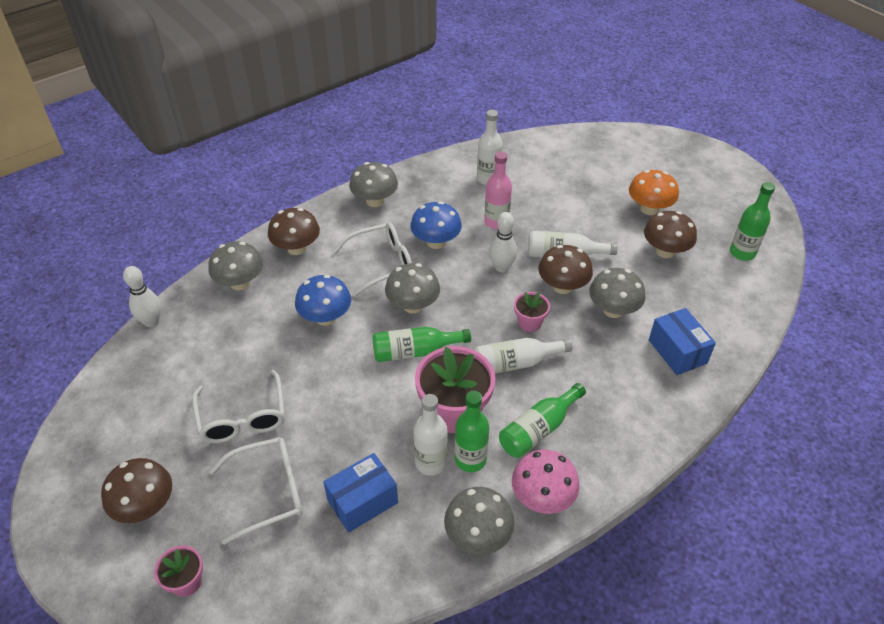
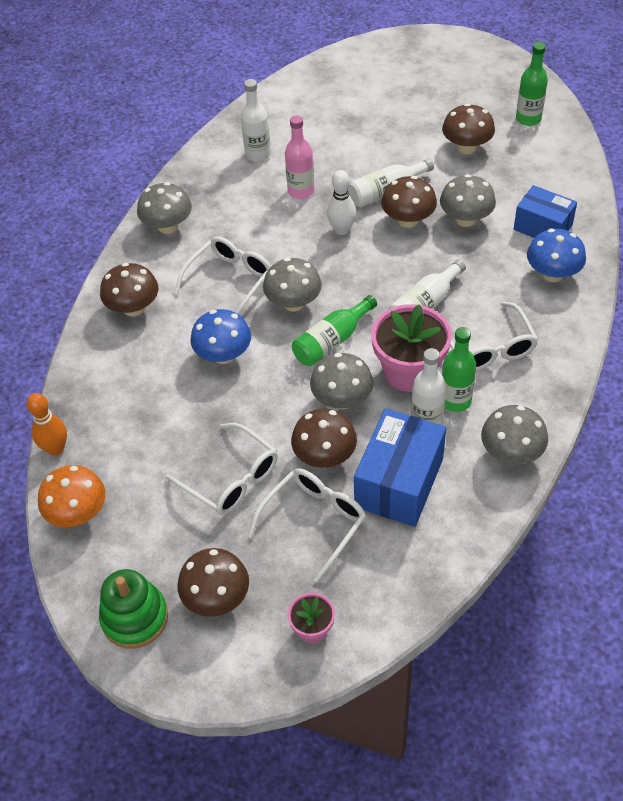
camera: 30 degrees left, 5 degrees up
(79, 483) = (135, 617): none -> green stacking toy
(151, 321) = (56, 448): white bowling pin -> orange bowling pin
(240, 283) = (109, 368): grey mushroom -> grey mushroom (342, 399)
(325, 442) = (324, 456): none -> brown mushroom
(362, 501) = (399, 482): blue box -> blue box, size x1.50
(436, 242) = (262, 236): blue mushroom -> blue mushroom (552, 274)
(529, 322) = (407, 265): pink flower pot -> none
(538, 429) = (488, 347): green bottle -> white glasses
(542, 497) = (535, 396): pink mushroom -> none
(649, 209) = (423, 115): orange mushroom -> orange mushroom (78, 513)

